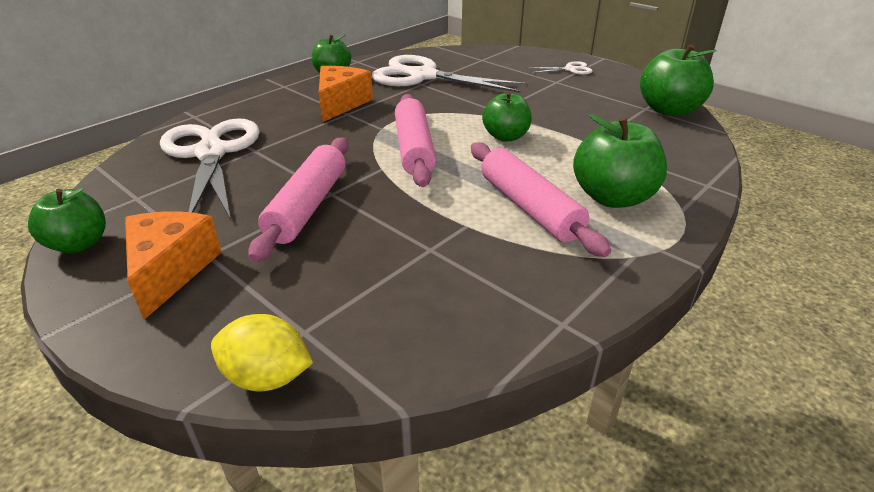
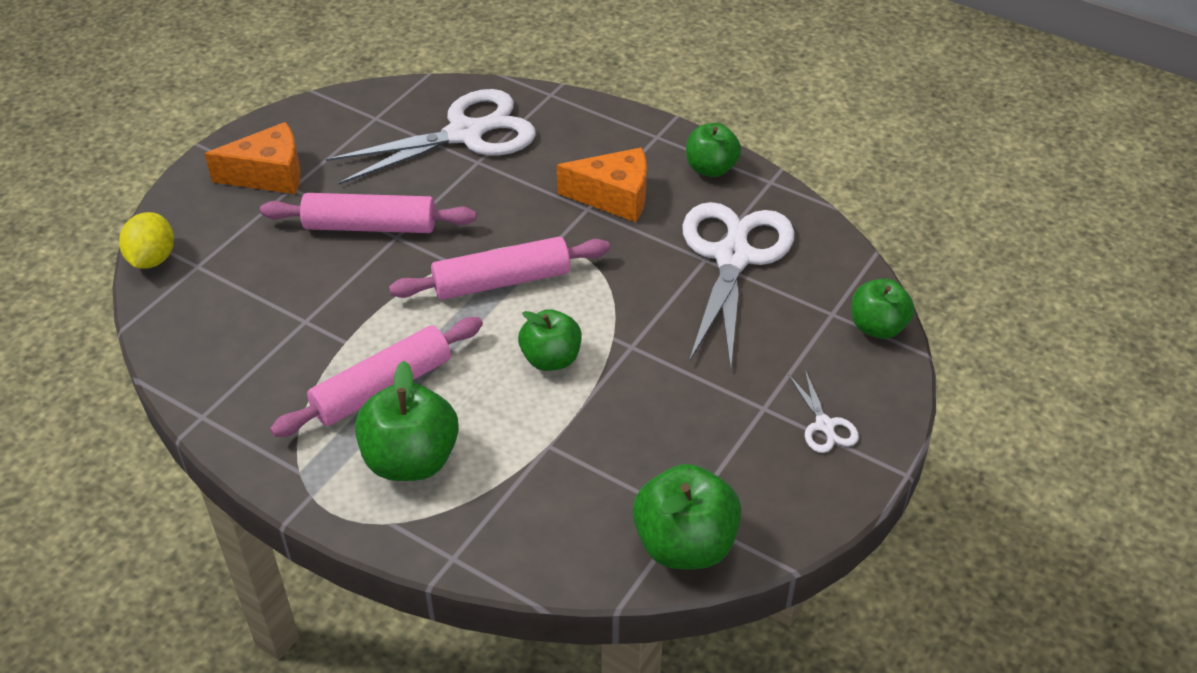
camera: 80 degrees right, 10 degrees up
(79, 244) = (302, 115): green apple -> green apple (877, 327)

